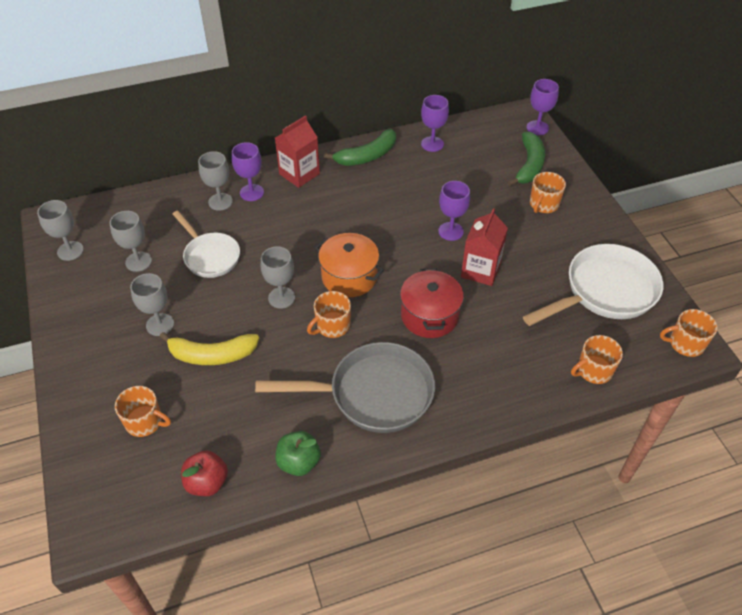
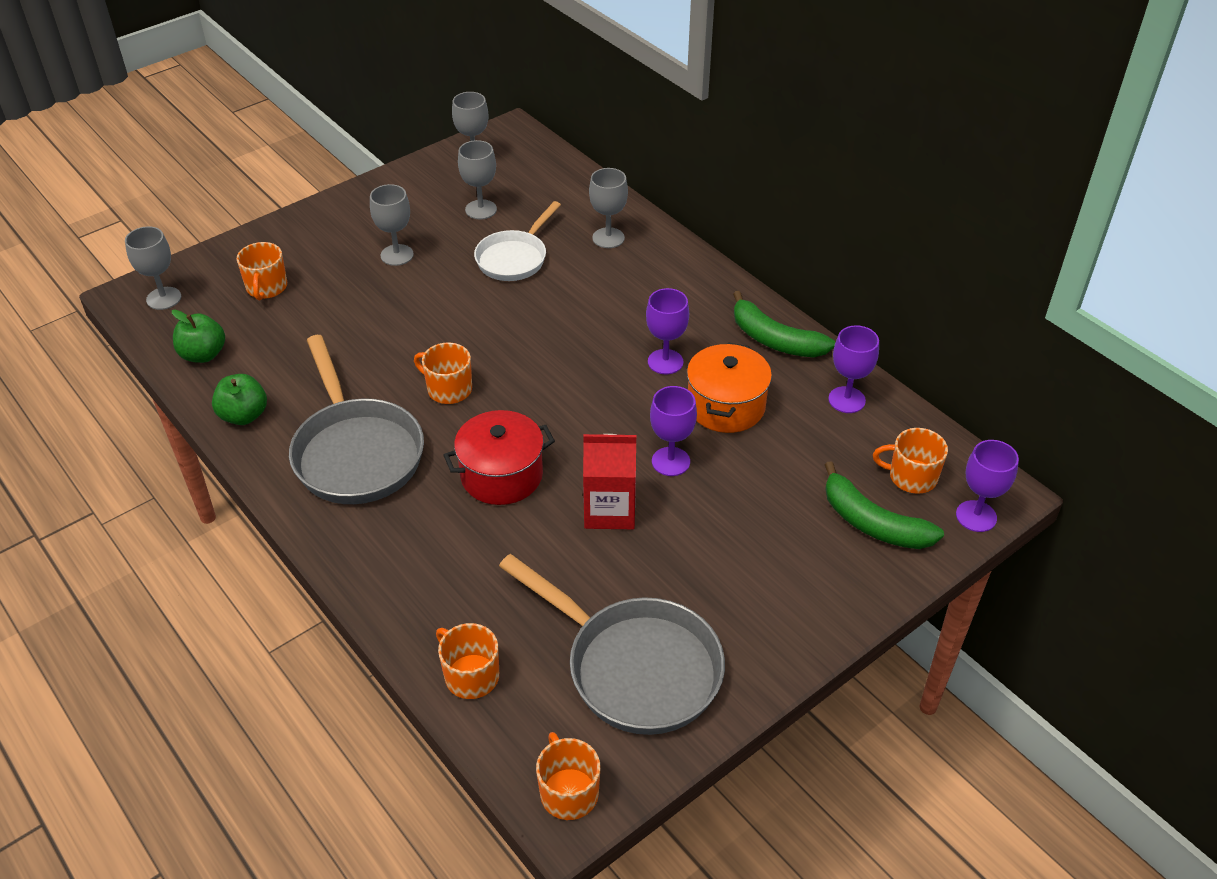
camera: 70 degrees right, 5 degrees down
(207, 482) = (203, 354): red apple -> green apple
(212, 355) = (368, 306): yellow banana -> none
(251, 192) = (639, 258): purple goblet -> purple goblet (665, 362)
(281, 298) = (475, 334): grey goblet -> grey goblet (164, 298)
(299, 174) = (698, 287): red carton -> none
(349, 277) = (536, 383): orange pot -> orange pot (726, 406)
(529, 165) = (872, 523): green banana -> green banana turned 45 degrees clockwise
(543, 204) = (790, 557): orange mug -> orange mug (911, 477)
(604, 291) = (634, 667): white pan -> grey pan

